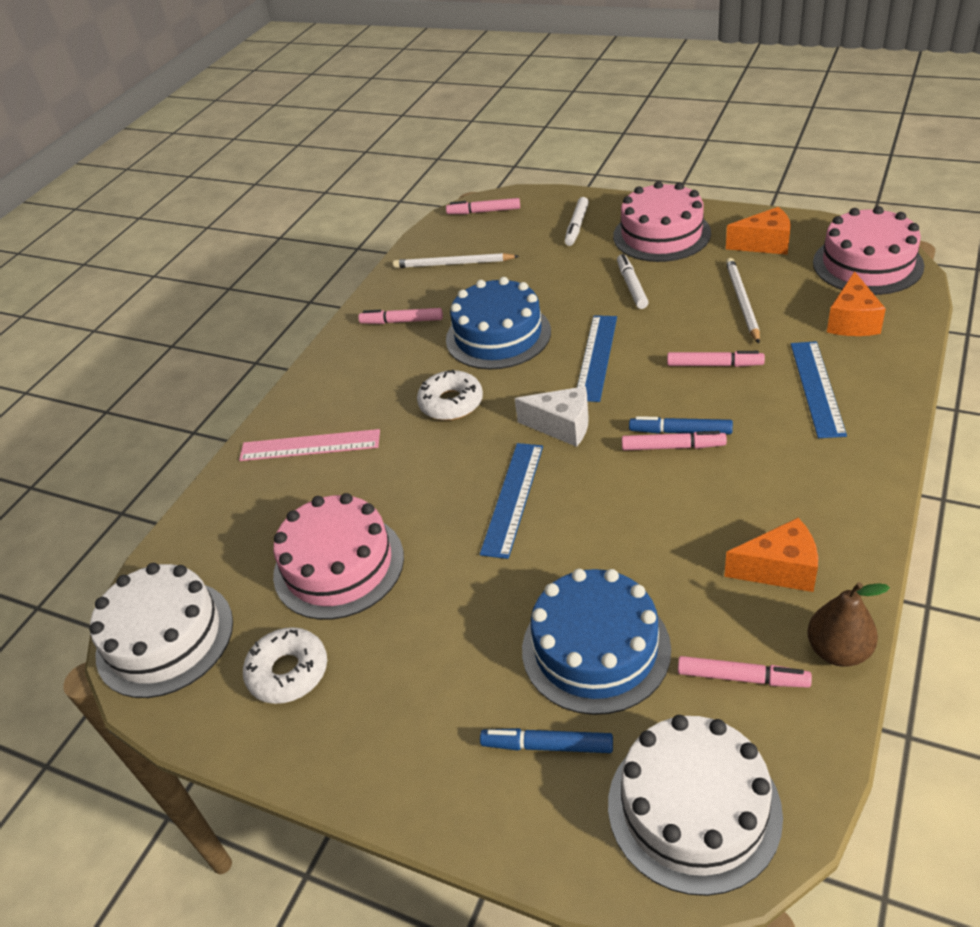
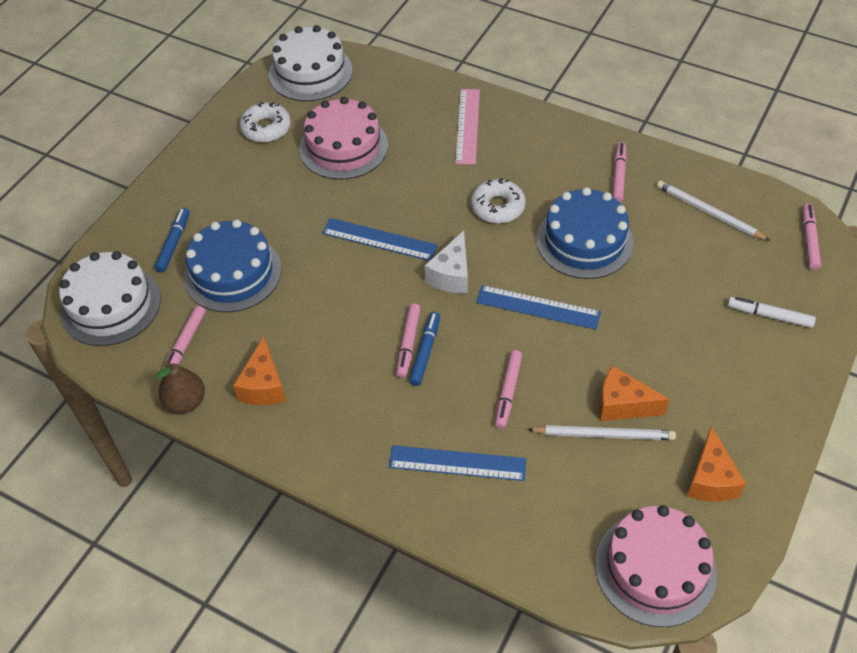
camera: 90 degrees right, 10 degrees up
(453, 264) = (708, 212): white pencil -> white pencil turned 60 degrees counterclockwise
(631, 286) = (646, 348): white marker -> none
(661, 234) = (743, 388): pink cake -> none
(852, 321) = (552, 521): orange cheese -> orange cheese (622, 405)

